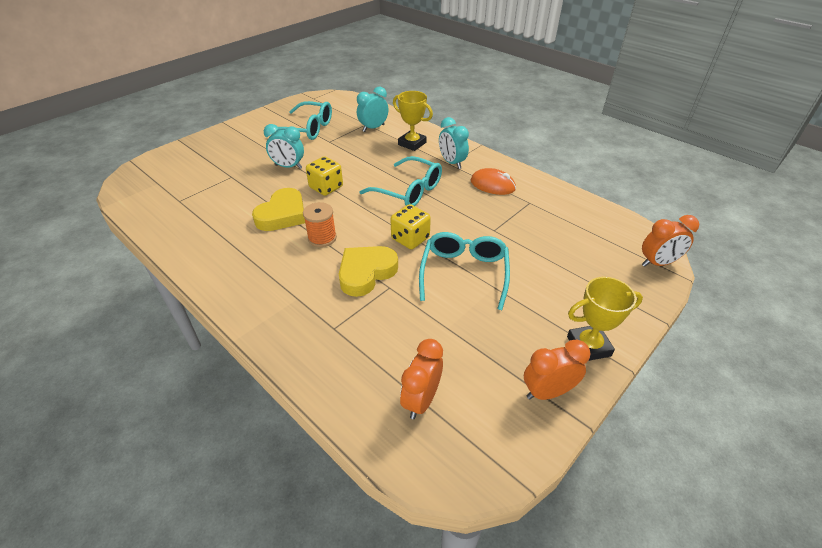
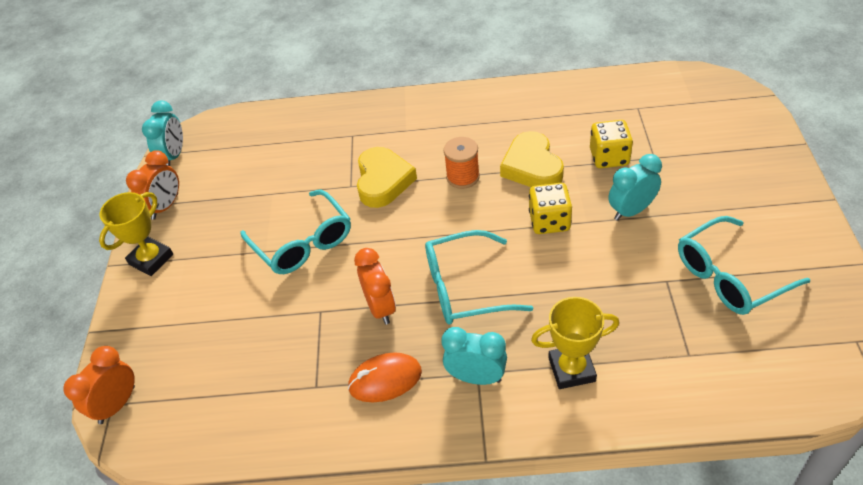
camera: 140 degrees right, 5 degrees up
(373, 128) = (665, 354): turquoise clock -> turquoise clock (174, 156)
(410, 238) = (388, 236): yellow dice -> yellow dice (609, 157)
(421, 400) = (246, 145): orange clock -> orange clock (380, 308)

